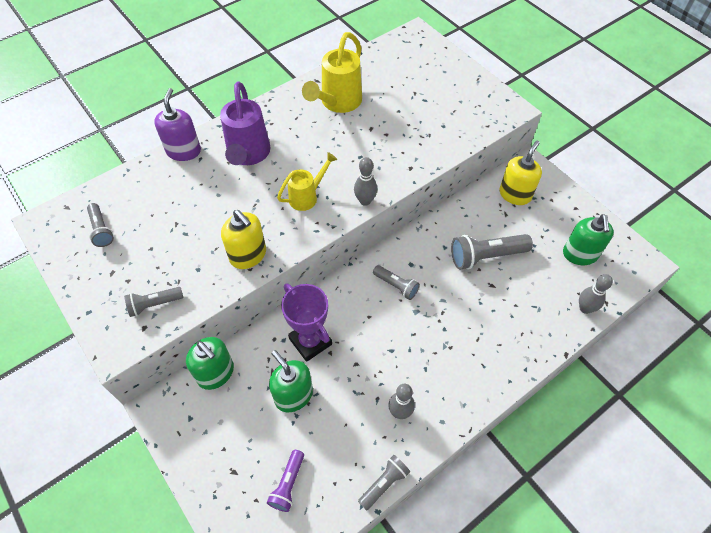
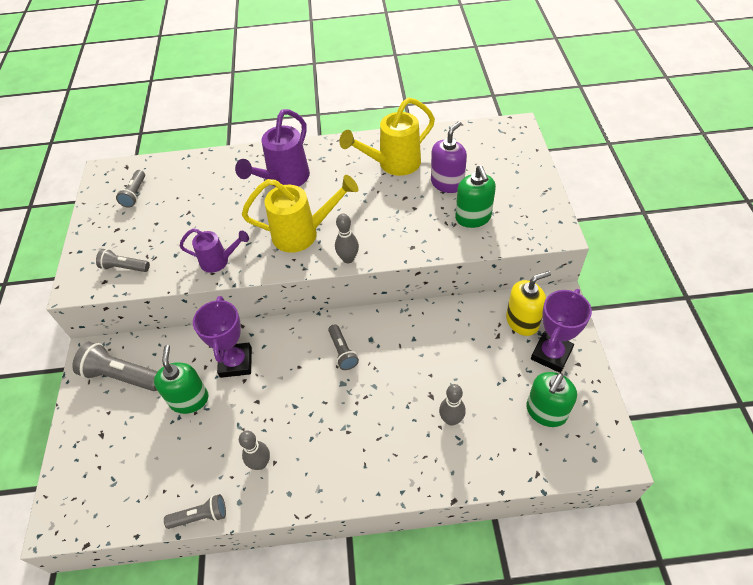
camera: 35 degrees right, 5 degrees down
(184, 151) = (238, 157): purple soap dispenser -> purple soap dispenser (447, 183)
(216, 373) = (148, 349): green soap dispenser -> green soap dispenser (473, 218)
(248, 255) = (219, 261): yellow soap dispenser -> purple watering can
(288, 484) = (130, 469): purple flashlight -> none
(307, 196) = (303, 234): yellow watering can -> yellow watering can, size x1.63
(486, 256) = (446, 366): grey flashlight -> grey flashlight (122, 376)
(553, 210) = (551, 354): none -> purple trophy
(585, 308) = (509, 467): grey bowling pin -> grey bowling pin (451, 419)

